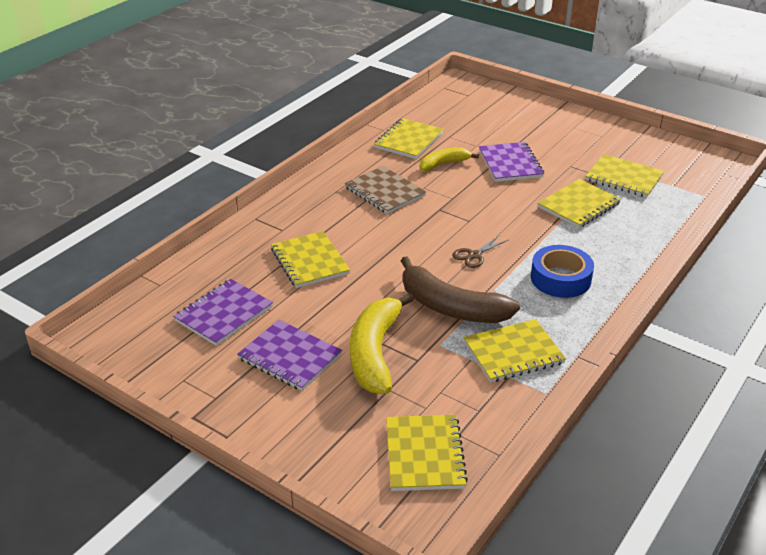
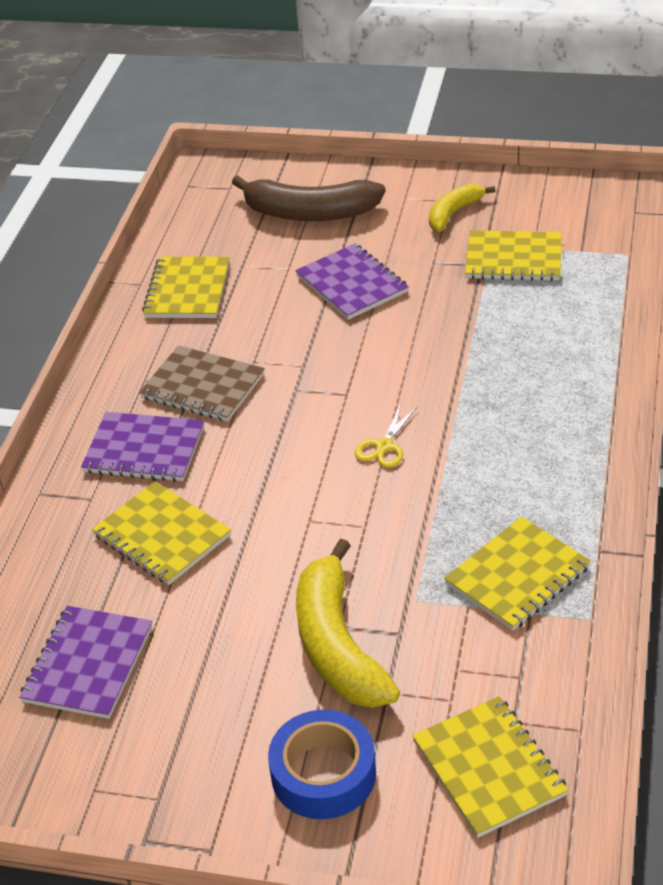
camera: 20 degrees left, 5 degrees up
(290, 357) = (224, 696): purple notebook -> purple notebook (144, 450)
(443, 164) = (260, 314): yellow banana -> yellow banana (453, 213)
(451, 307) = (398, 537): brown banana -> brown banana (309, 213)
(474, 255) = (384, 446): brown scissors -> yellow scissors
(560, 278) = (516, 442): blue tape -> blue tape (323, 774)
(579, 205) = (479, 321): yellow notebook -> none

